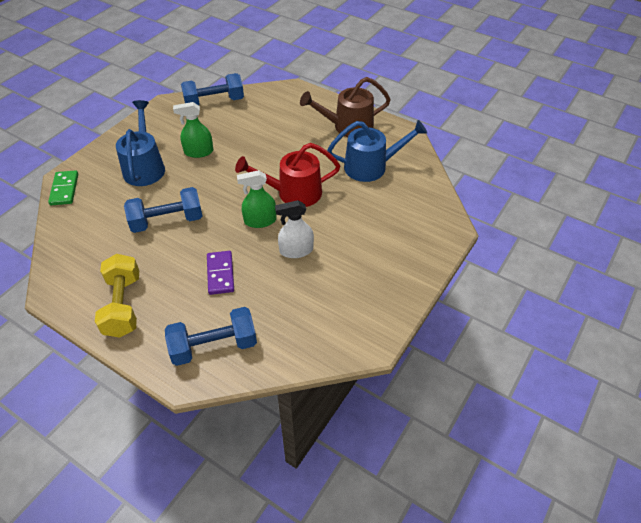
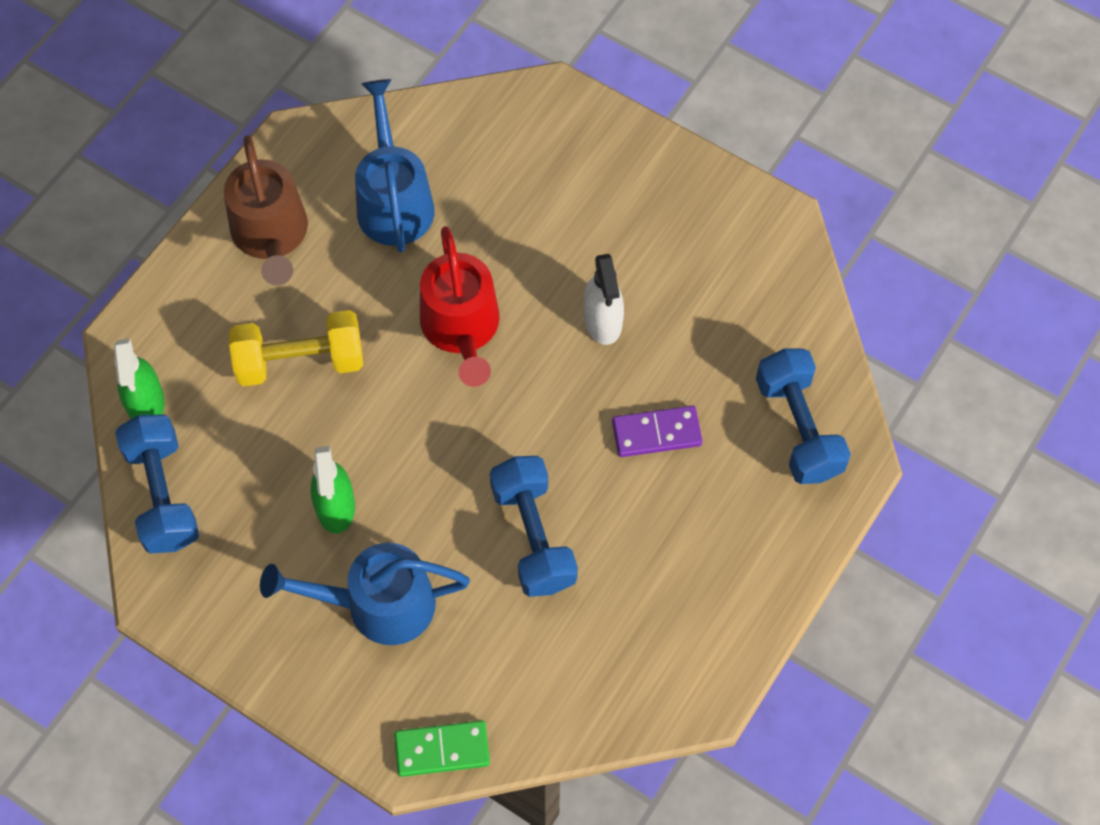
camera: 90 degrees left, 15 degrees up
(123, 306) = (728, 575): yellow dumbbell -> yellow dumbbell (300, 361)
(260, 221) = (533, 380): green spray bottle -> green spray bottle (146, 403)

